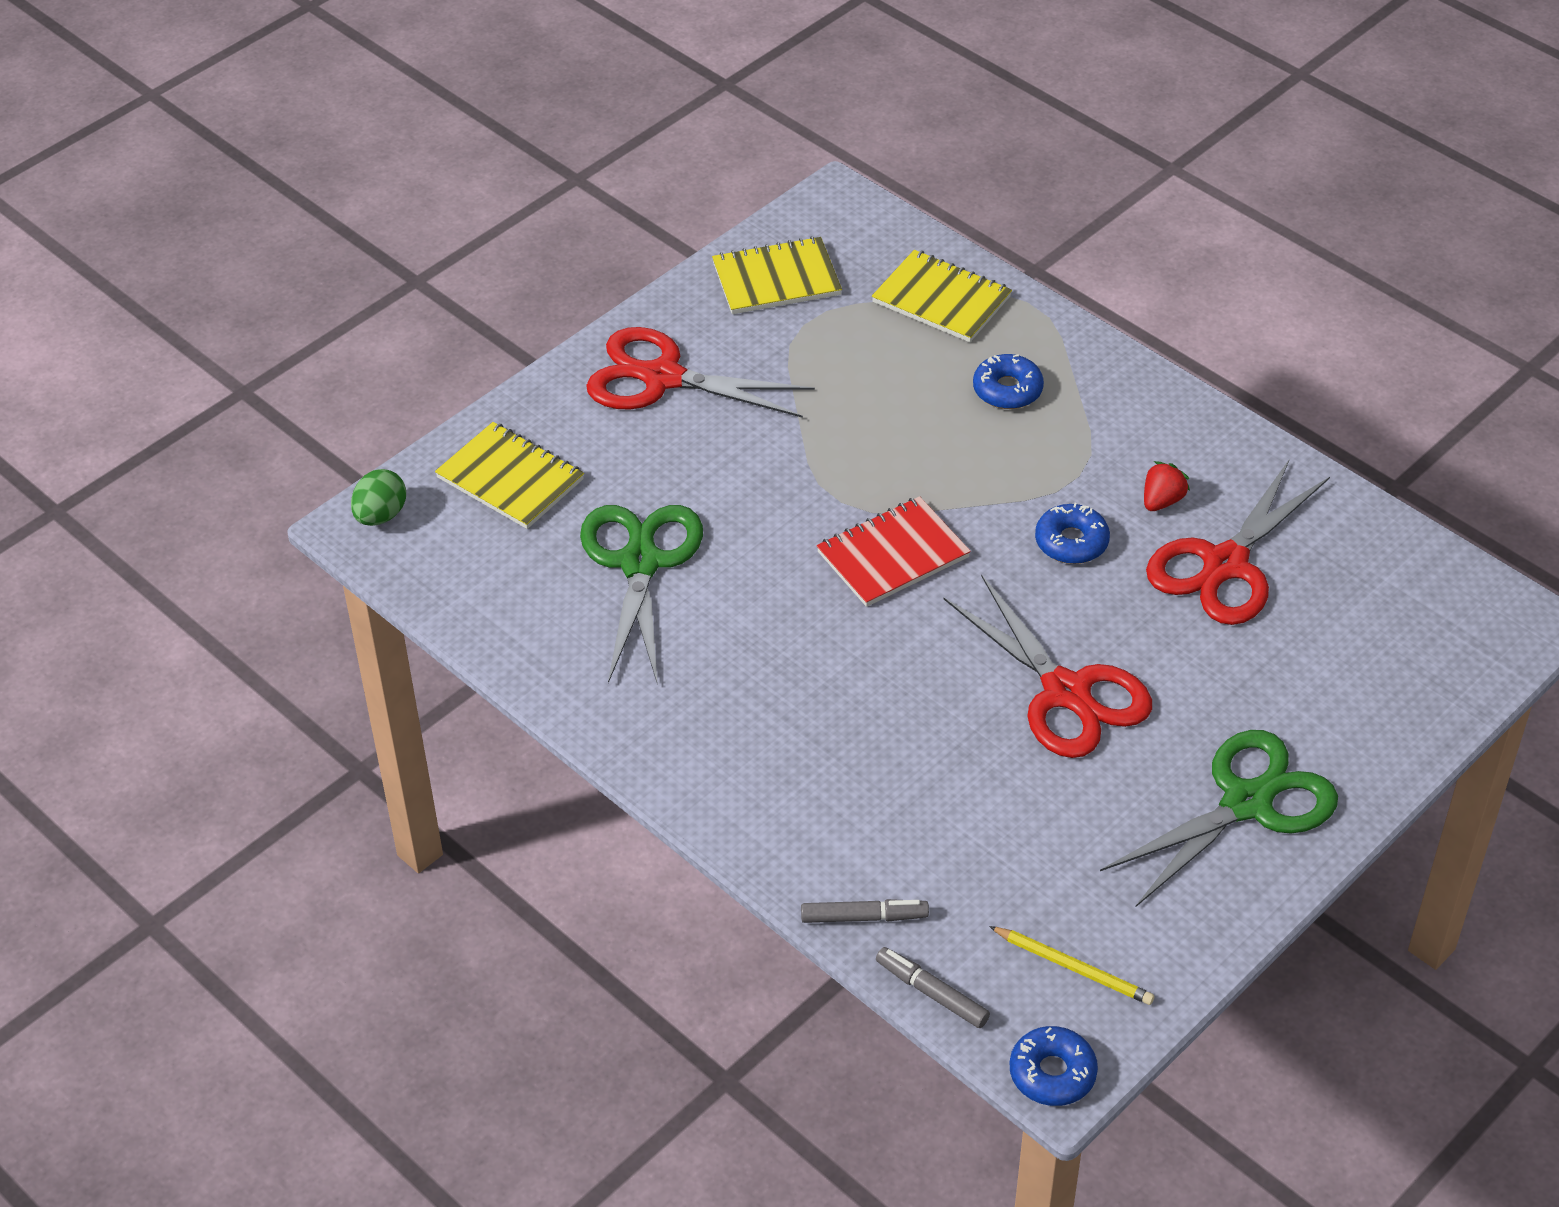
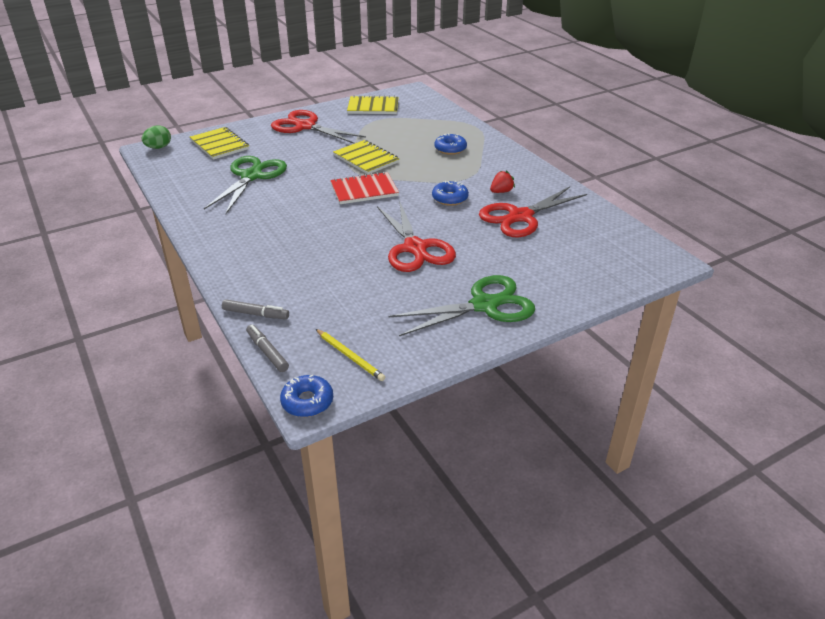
camera: 15 degrees right, 10 degrees down
(941, 299) = (438, 121): yellow notebook -> yellow notebook (366, 159)

